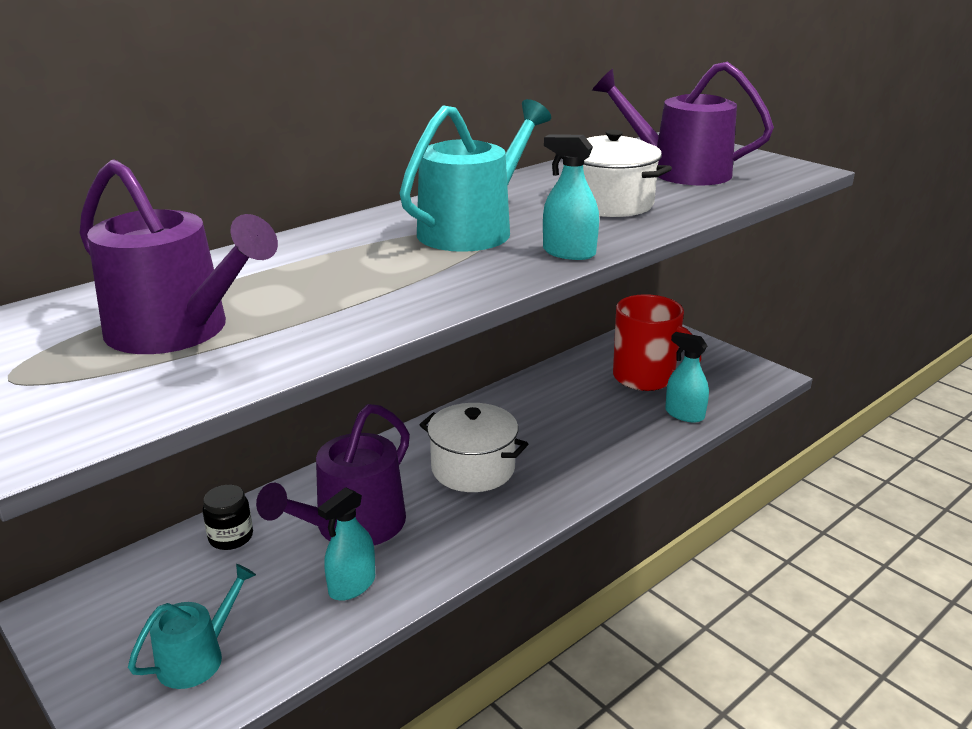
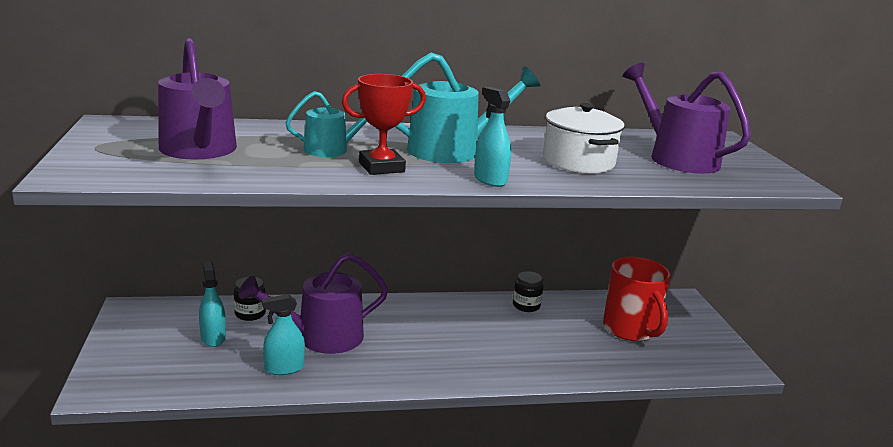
camera: 30 degrees right, 5 degrees down
(197, 657) = (167, 365): turquoise watering can -> turquoise watering can (331, 149)
(437, 276) = (381, 167): none -> red trophy
(473, 468) = (432, 336): white pot -> none
(527, 393) = (526, 306): none -> black jar
(684, 414) = (632, 365): turquoise spray bottle -> turquoise spray bottle (213, 337)

